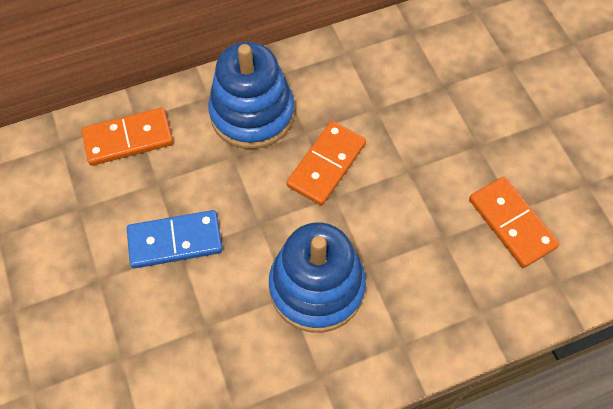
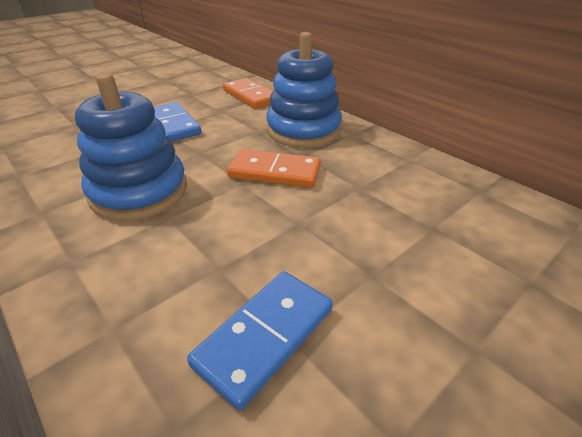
camera: 70 degrees right, 25 degrees down
(511, 223) = (265, 336): orange domino -> blue domino

